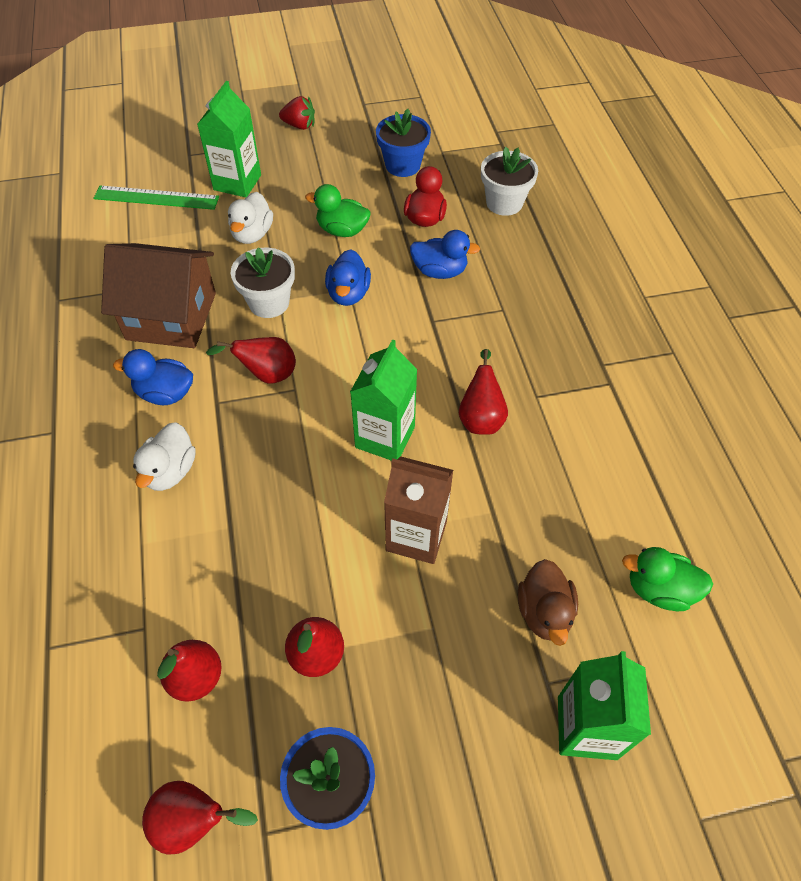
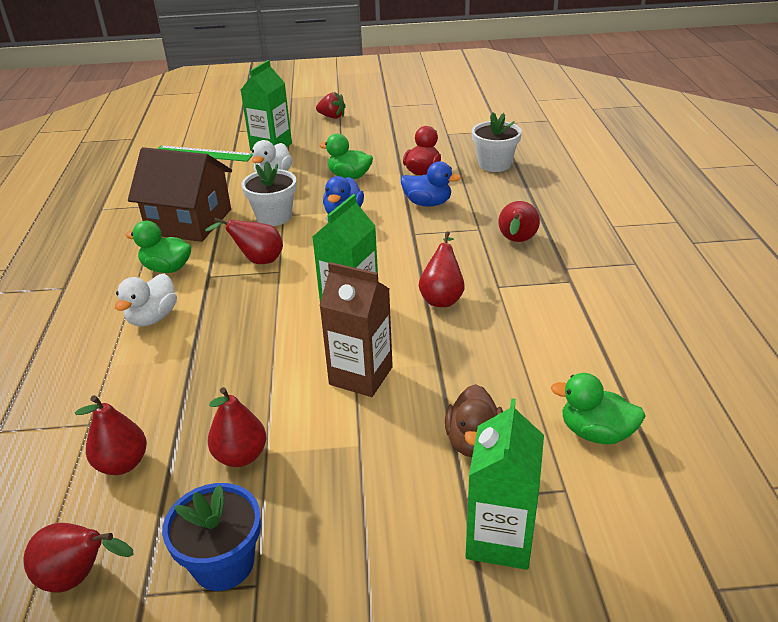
camera: 10 degrees right, 20 degrees down
(165, 393) = (167, 268): blue duck -> green duck
(403, 165) = (411, 140): blue flower pot -> none
(546, 327) = (516, 241): none -> red pear

